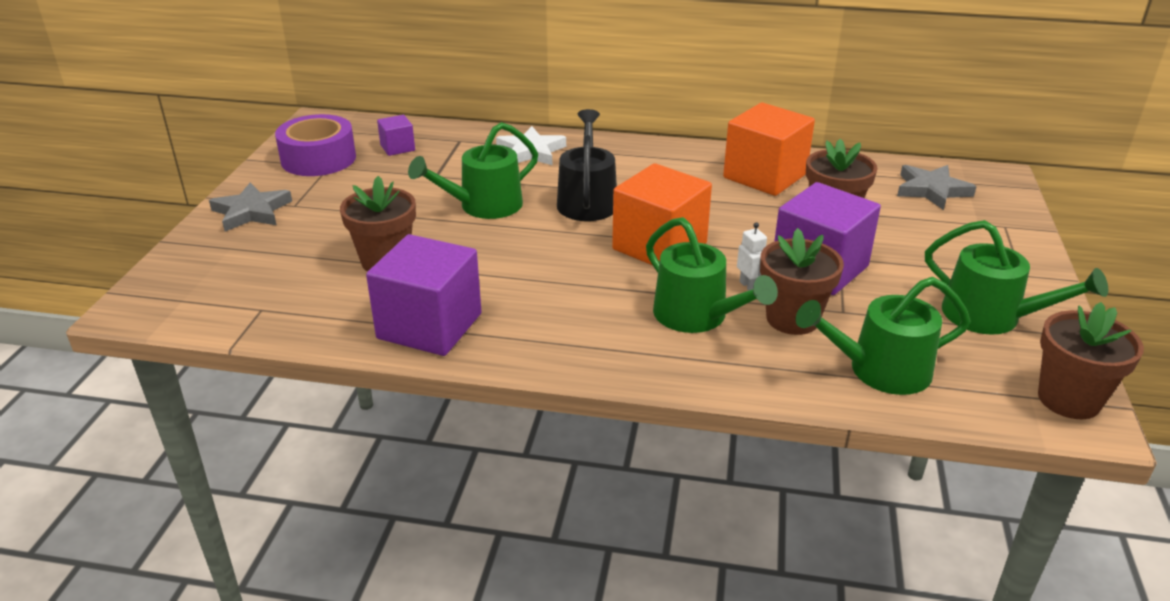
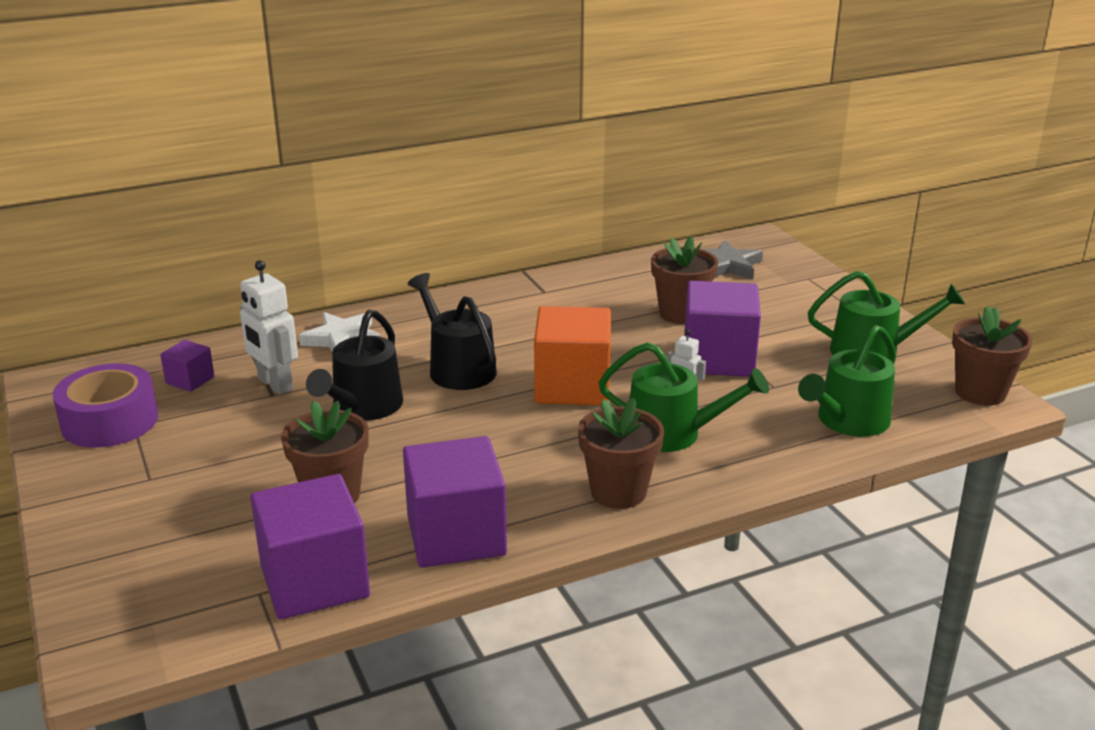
camera: 35 degrees left, 5 degrees down
(251, 212) = (105, 503): grey star -> none
(301, 317) = (314, 581): none -> purple cube
(445, 169) = (275, 385): none -> white robot
(484, 206) = (363, 407): green watering can -> black watering can
(765, 176) = (586, 294): orange cube -> none
(792, 319) = (745, 407): brown flower pot -> brown flower pot (618, 492)

